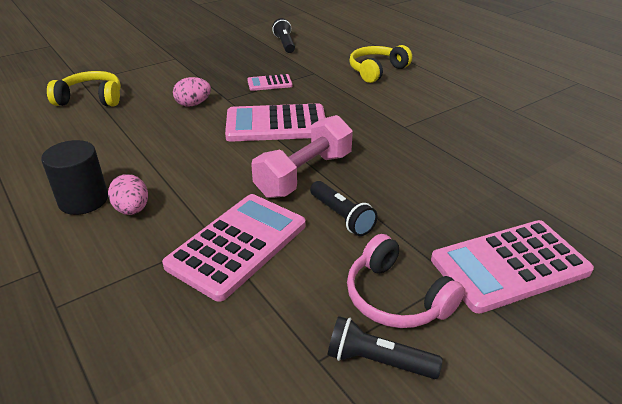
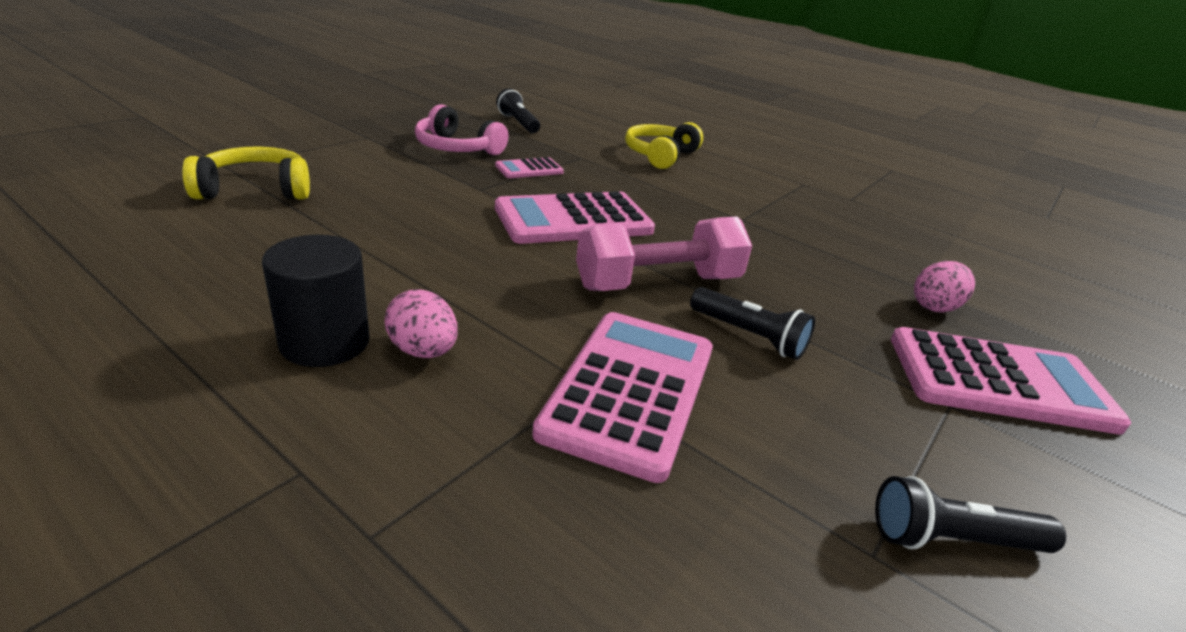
camera: 20 degrees left, 5 degrees down
(193, 104) = (433, 196): pink egg -> pink egg (935, 307)
(304, 174) = (658, 283): pink dumbbell -> pink dumbbell turned 45 degrees clockwise
(396, 298) = (903, 441): pink headphones -> pink headphones (457, 148)
(510, 266) = (998, 381): pink calculator -> pink calculator turned 135 degrees counterclockwise

